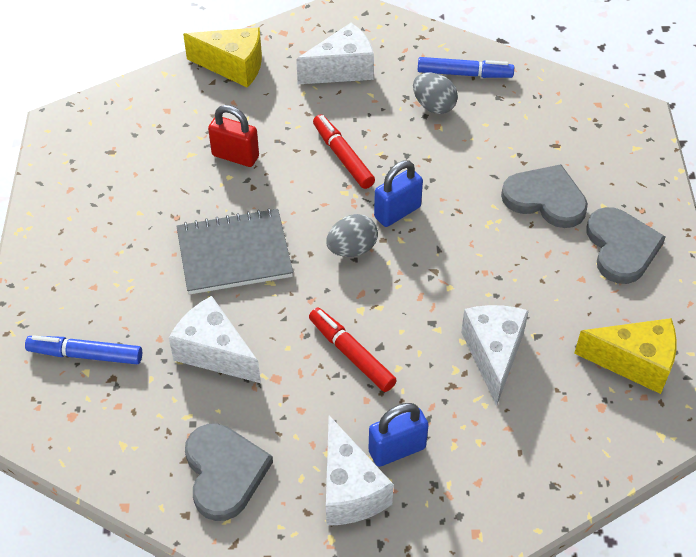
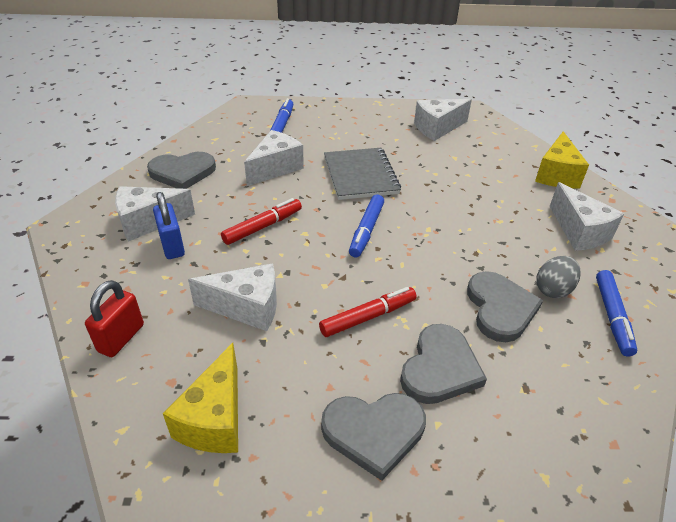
camera: 90 degrees right, 10 degrees down
(113, 165) = (437, 128): none -> white cheese
(235, 156) = (457, 176): red padlock -> red padlock (121, 338)
(343, 157) = (469, 229): red marker -> red marker (368, 317)
(352, 249) = (366, 230): grey egg -> blue marker
(397, 212) = (409, 258): blue padlock -> none
(465, 148) = (500, 308): none -> grey heart

